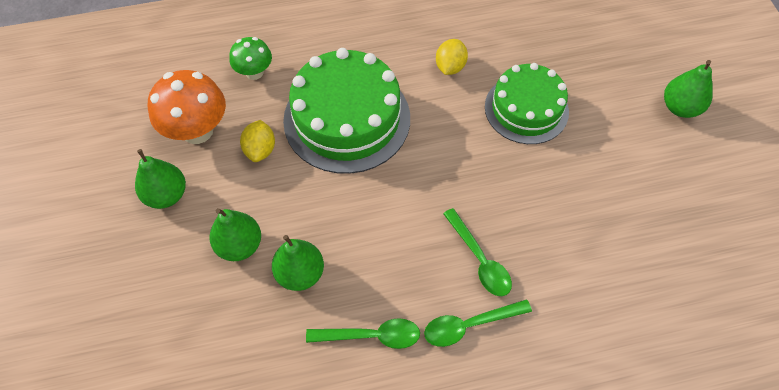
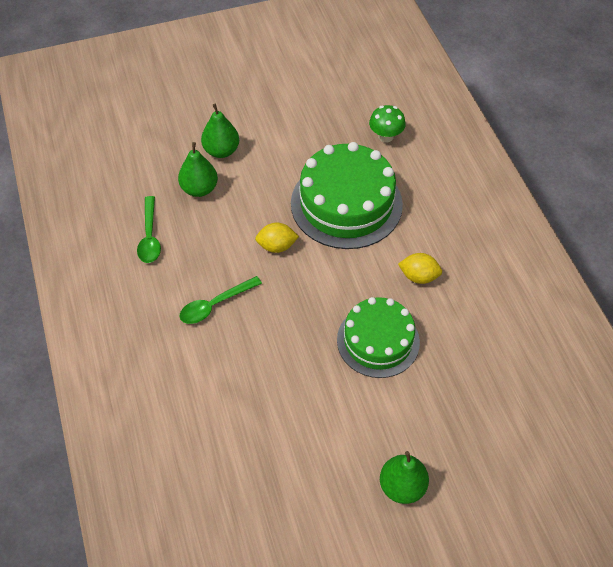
camera: 85 degrees right, 5 degrees down
(166, 195) = (261, 103): green pear -> none
(197, 131) = (321, 110): orange mushroom -> none
(260, 150) = (307, 151): yellow lemon -> yellow lemon (277, 246)
(469, 325) = (158, 299): green spoon -> none

